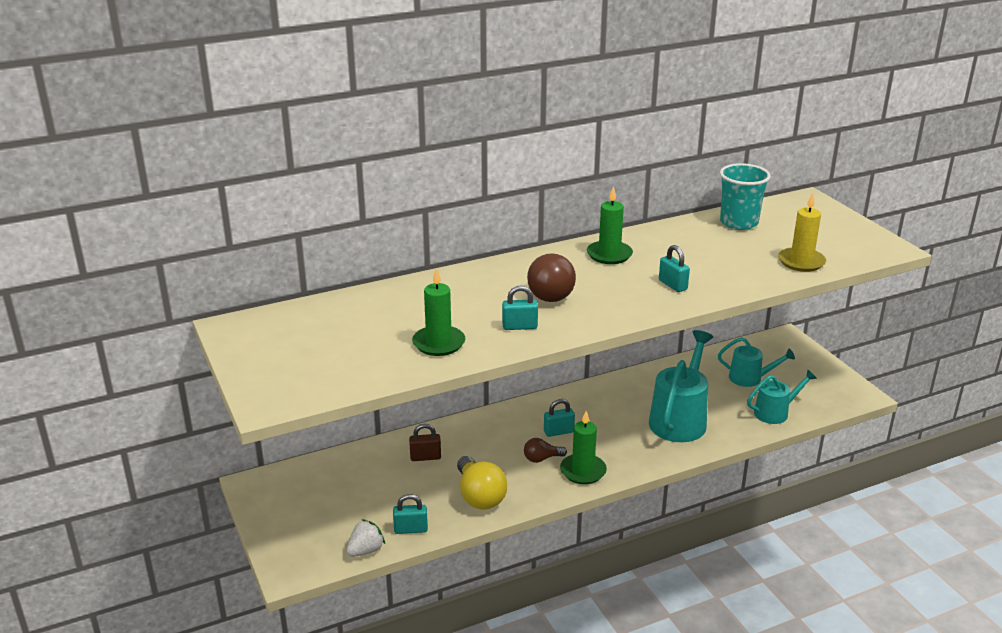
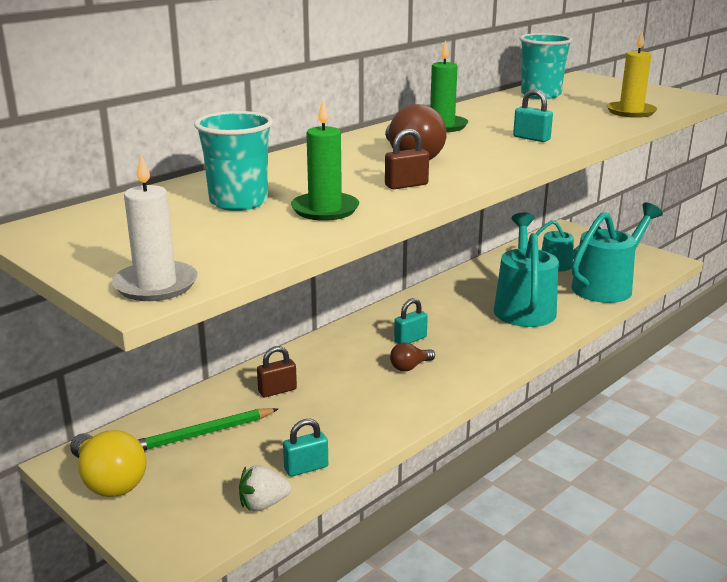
camera: 20 degrees left, 5 degrees down
(280, 397) = (156, 285): none -> white candle
(352, 482) = (202, 434): none -> green pencil
(366, 550) = (263, 504): white strawberry -> white strawberry turned 135 degrees counterclockwise
(383, 323) = (239, 202): none -> turquoise cup
(479, 496) = (366, 416): yellow light bulb -> yellow light bulb (109, 481)
(519, 326) = (406, 185): turquoise padlock -> brown padlock
(583, 471) = (462, 370): green candle -> none
(775, 412) = (606, 286): turquoise watering can -> turquoise watering can, size x1.70

